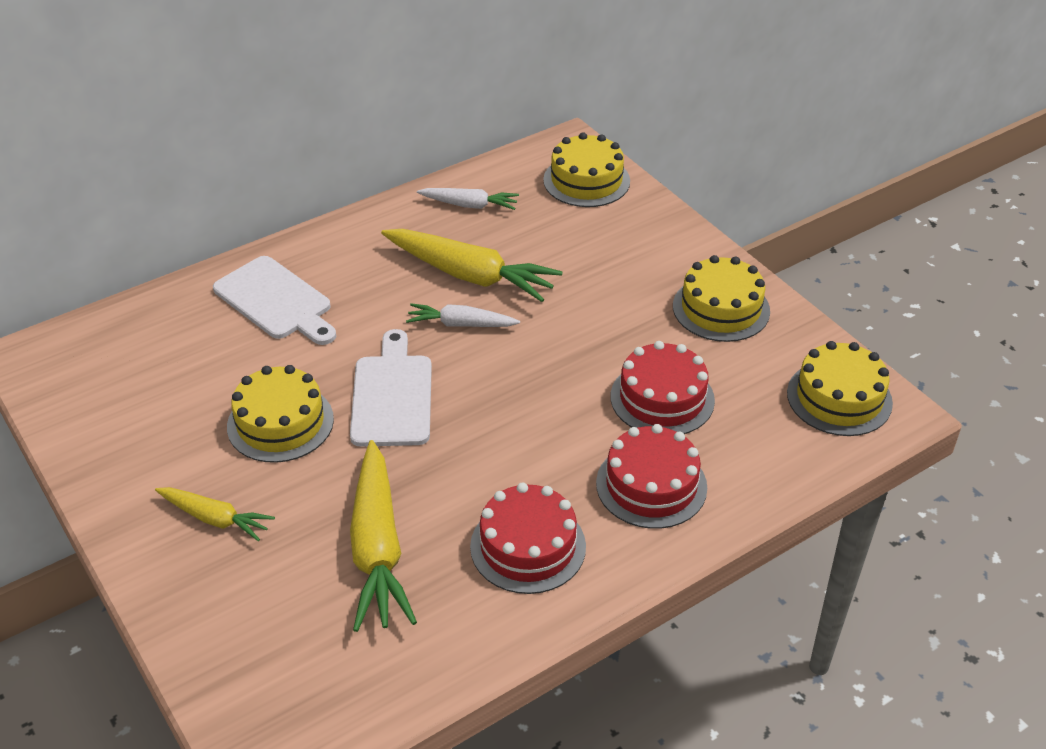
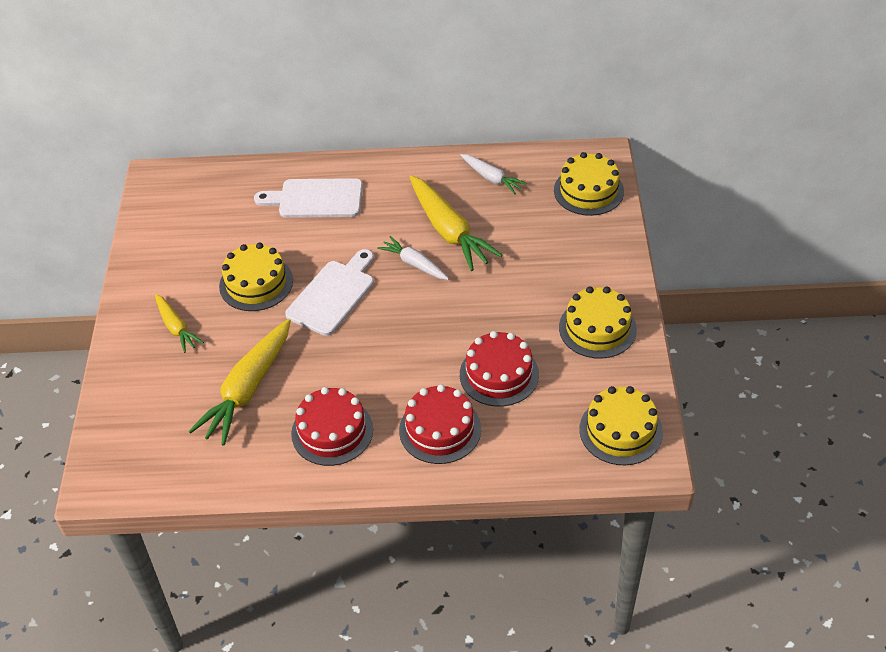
camera: 35 degrees right, 5 degrees up
(276, 301) = (316, 199): white cutting board -> white cutting board turned 105 degrees clockwise

